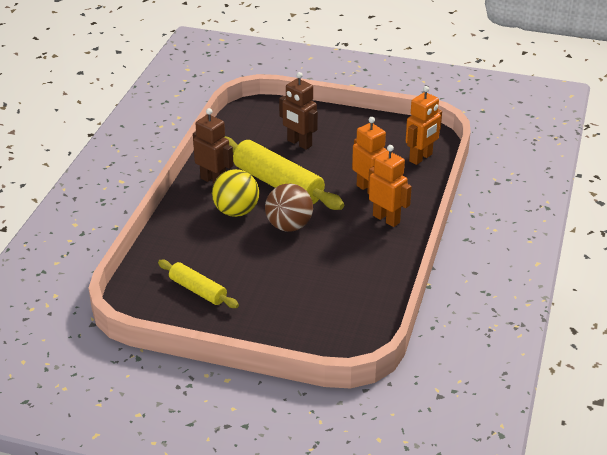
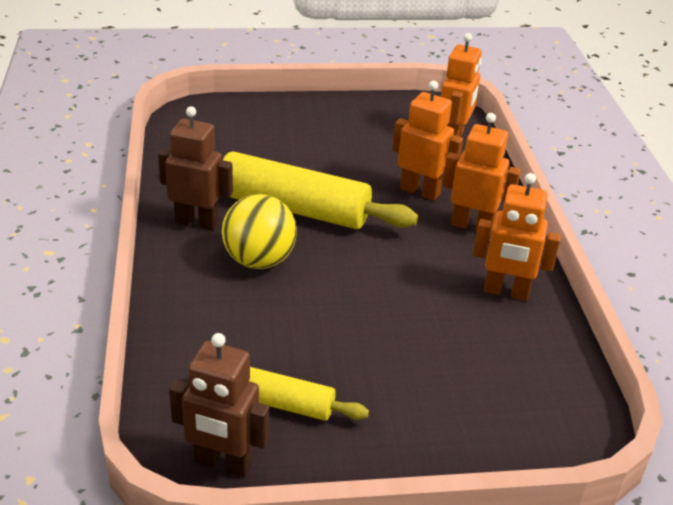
camera: 25 degrees left, 0 degrees up
(289, 226) = (350, 265): brown ball -> none
(299, 143) = (285, 148): brown robot -> brown robot (223, 463)
(375, 263) = (506, 292): none -> orange robot

